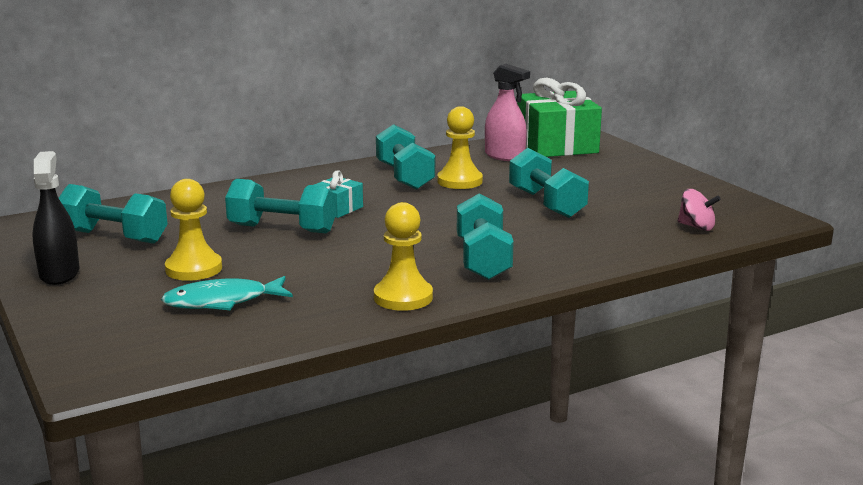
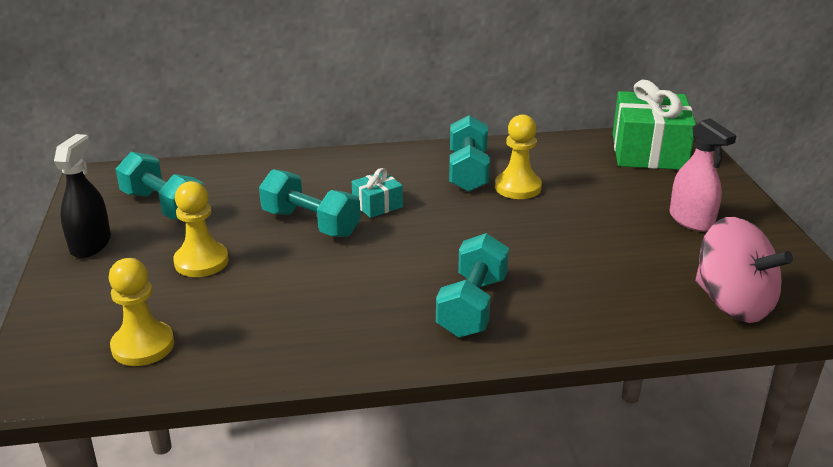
camera: 20 degrees right, 10 degrees up
(222, 301) = (197, 311): turquoise fish -> none
(403, 297) = (361, 344): yellow pawn -> yellow pawn (143, 346)
(504, 156) = (585, 159): pink spray bottle -> pink spray bottle (691, 220)
(546, 204) = (587, 236): turquoise dumbbell -> none
(696, 227) = (732, 303): pink spinning top -> pink spinning top, size x1.99

